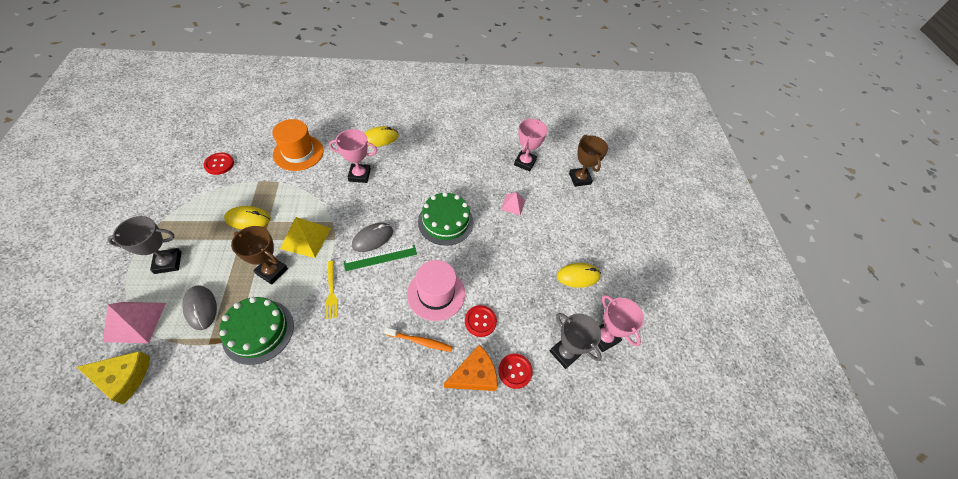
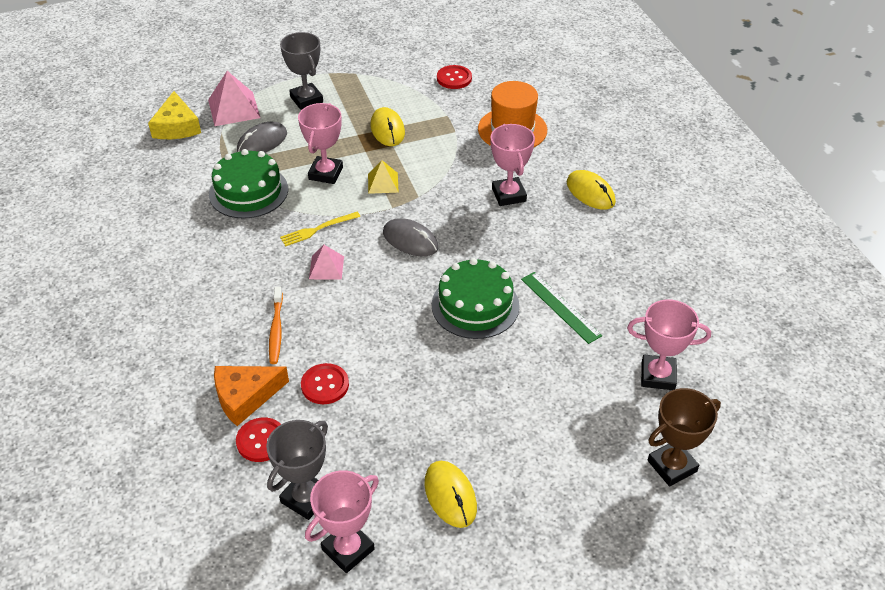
camera: 80 degrees right, 10 degrees down
(272, 271) = (325, 173): brown trophy -> pink trophy
(306, 238) = (383, 183): yellow pyramid -> yellow pyramid, size x0.61
(380, 257) = (384, 257): green ruler -> green ruler (560, 307)
(436, 294) = (350, 327): pink hat -> none
(474, 374) = (245, 397): orange cheese -> orange cheese turned 105 degrees clockwise
(513, 204) = (553, 378): pink pyramid -> pink pyramid (326, 267)

